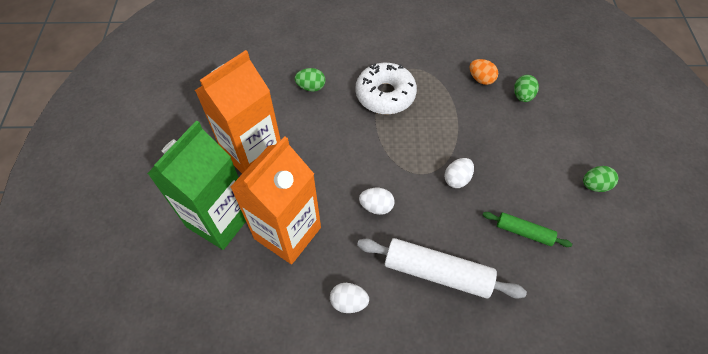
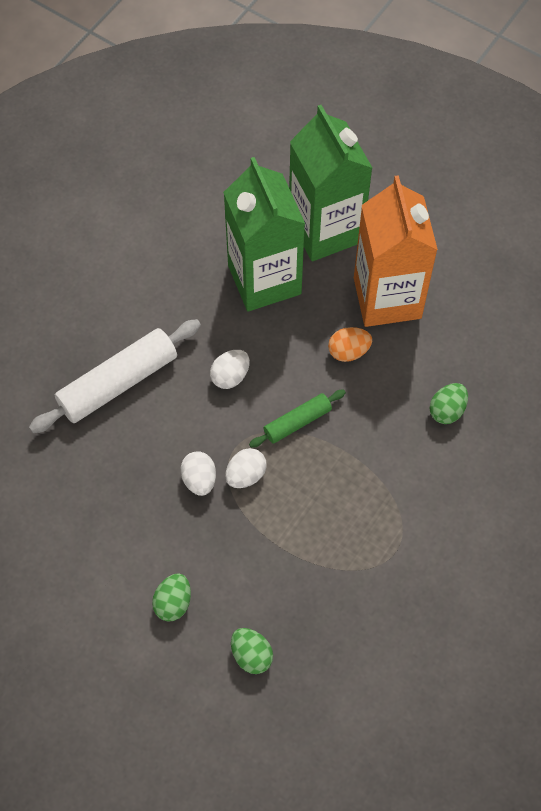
camera: 125 degrees right, 5 degrees up
(287, 233) = (264, 279): orange carton -> green carton
(349, 302) = (153, 290): white egg -> white egg (246, 475)
(385, 95) = (374, 487): white donut -> none
(481, 79) = (316, 625): orange egg -> orange egg (348, 351)
(524, 232) = (89, 497): green rolling pin -> green rolling pin (297, 422)
(594, 185) = (75, 623): green egg -> green egg (173, 603)

